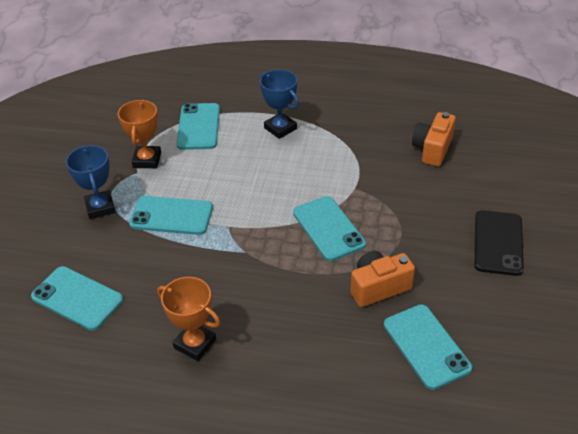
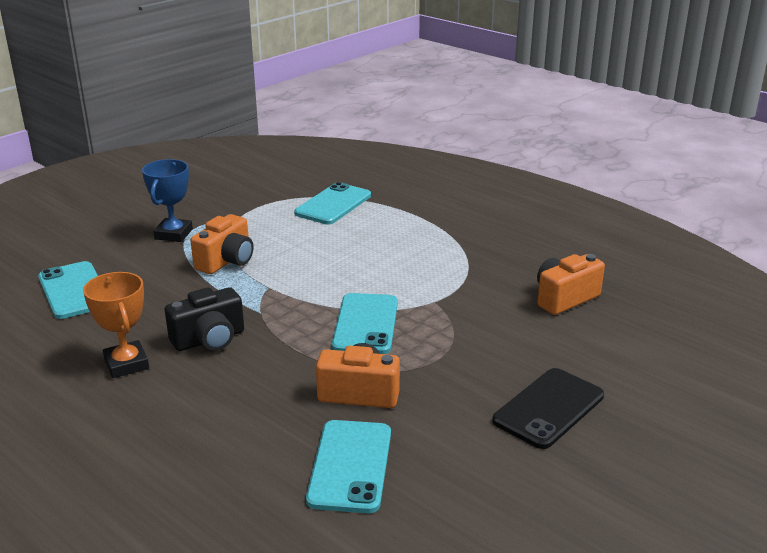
camera: 30 degrees right, 15 degrees down
(147, 160) = (256, 214): orange trophy -> none
(171, 216) = (226, 261): turquoise phone -> orange camera
(233, 293) = (209, 339): none -> black camera
(280, 128) = (412, 229): blue trophy -> none

